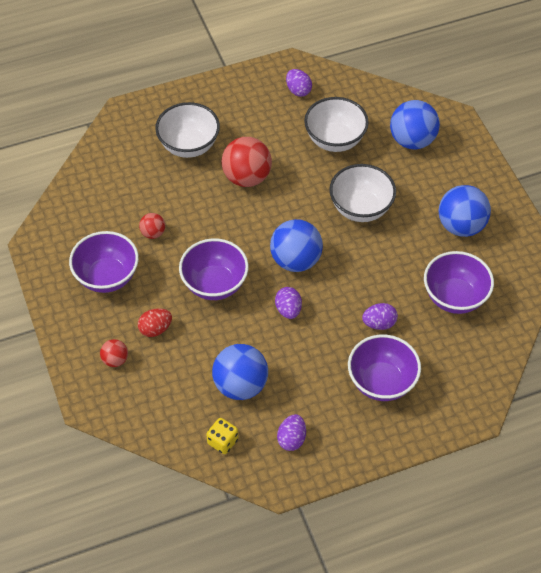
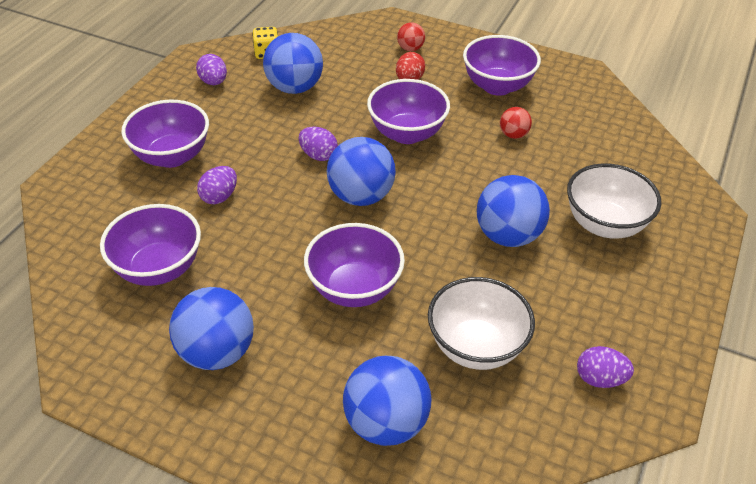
camera: 135 degrees right, 10 degrees down
(247, 177) = (508, 235): red ball -> blue ball
(360, 208) = (354, 289): white bowl -> purple bowl

